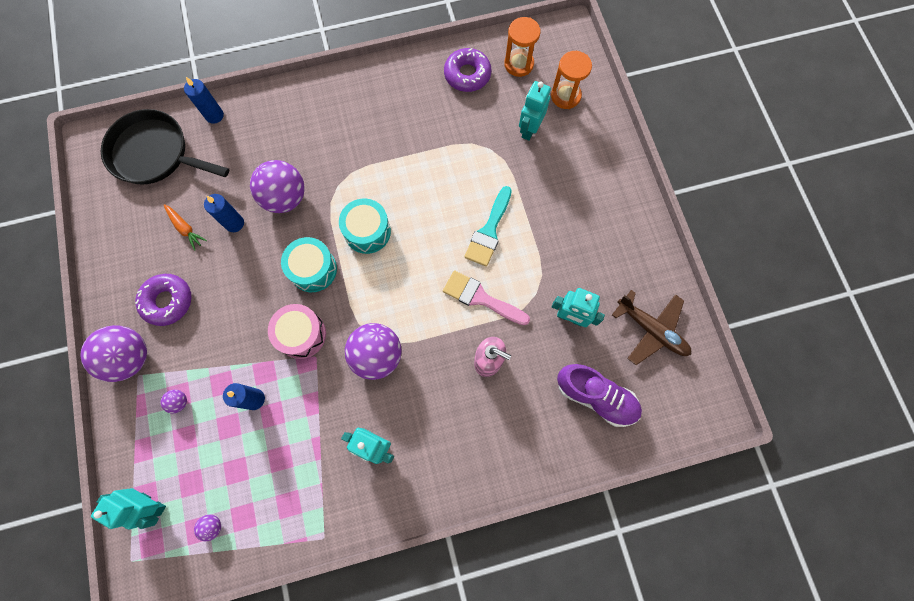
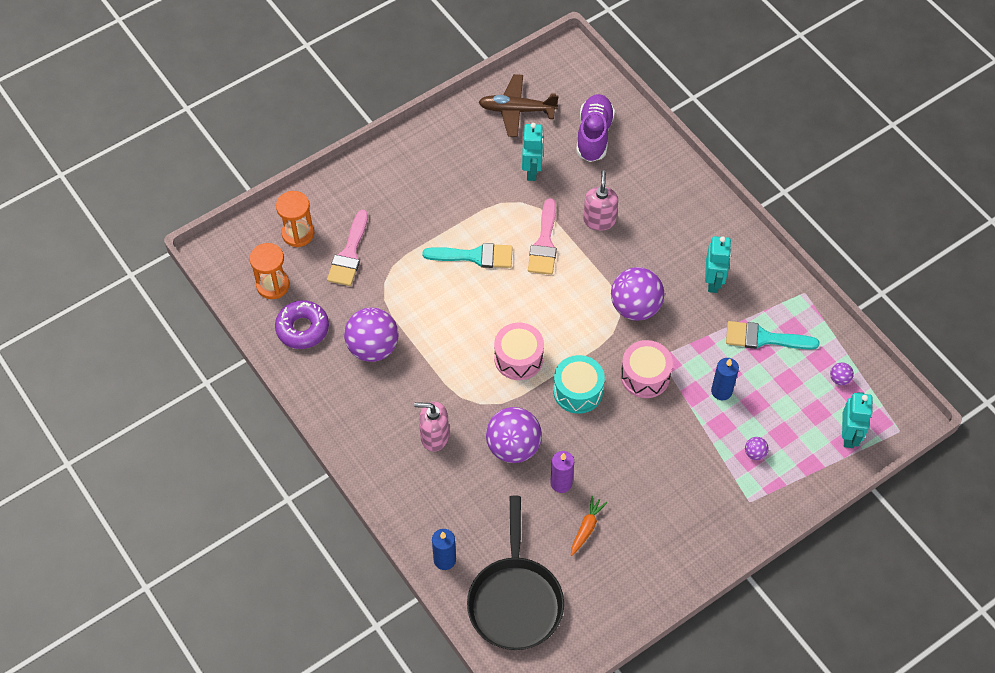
camera: 110 degrees left, 15 degrees down
(130, 357) = (736, 516): purple ball -> purple ball (373, 348)
(167, 301) = (668, 509): purple donut -> none
(234, 223) = (561, 483): blue candle -> purple candle
(291, 468) = (764, 338): none -> turquoise brush
(323, 141) = (434, 436): none -> pink soap dispenser
(367, 231) = (518, 358): turquoise drum -> pink drum
(529, 129) = (349, 254): turquoise robot -> pink brush
(651, 330) = (517, 110): brown plane -> brown plane turned 105 degrees counterclockwise

